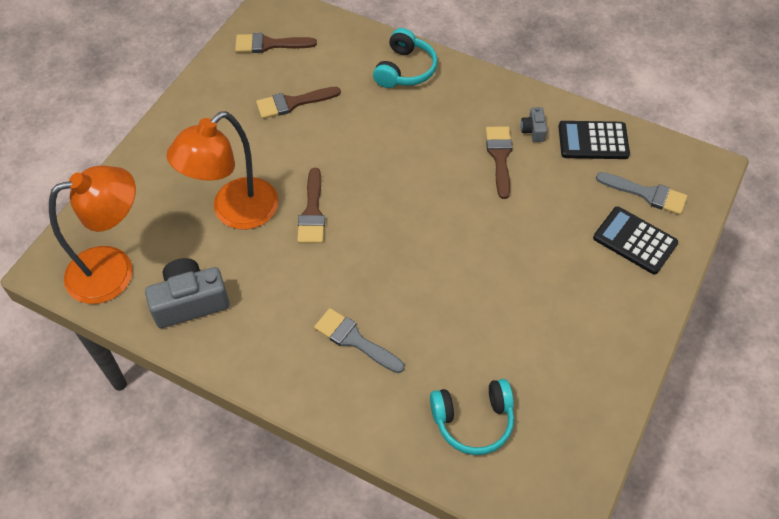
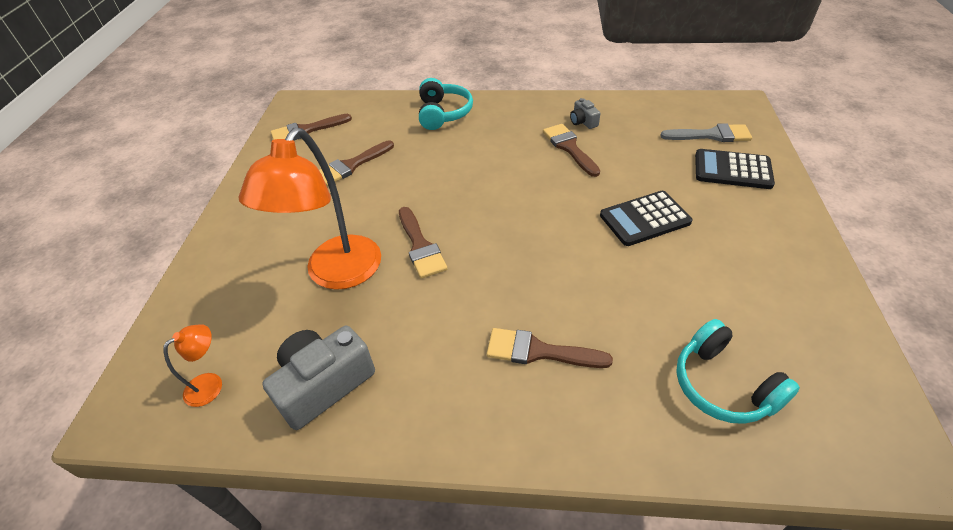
camera: 20 degrees left, 10 degrees down
(114, 270) = (211, 384): orange lamp -> orange lamp, size x0.43
(354, 340) = (538, 351): grey brush -> brown brush
(473, 420) = (723, 385): turquoise headphones -> turquoise headphones turned 90 degrees clockwise
(593, 141) = (637, 114): black calculator -> black calculator (645, 219)

